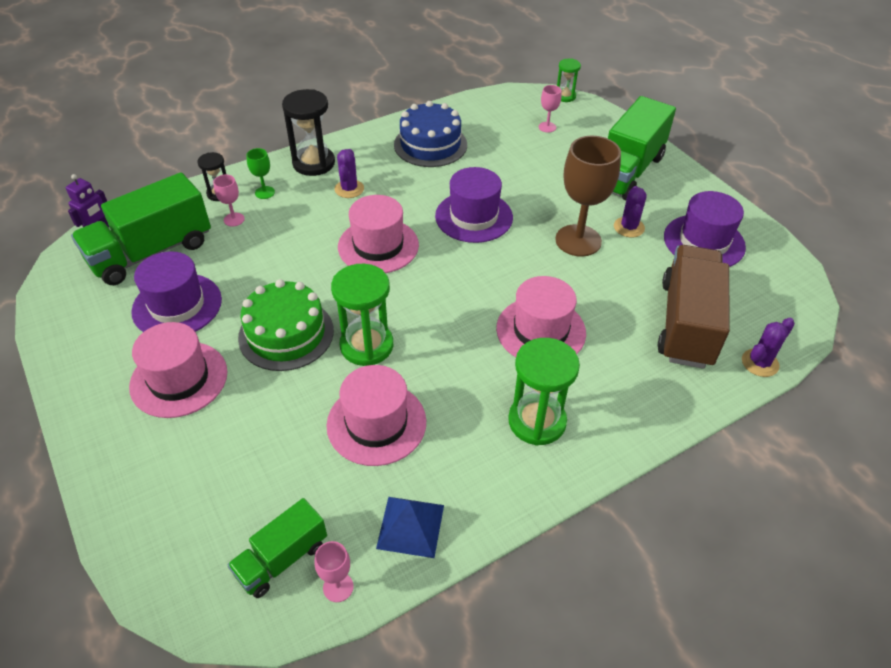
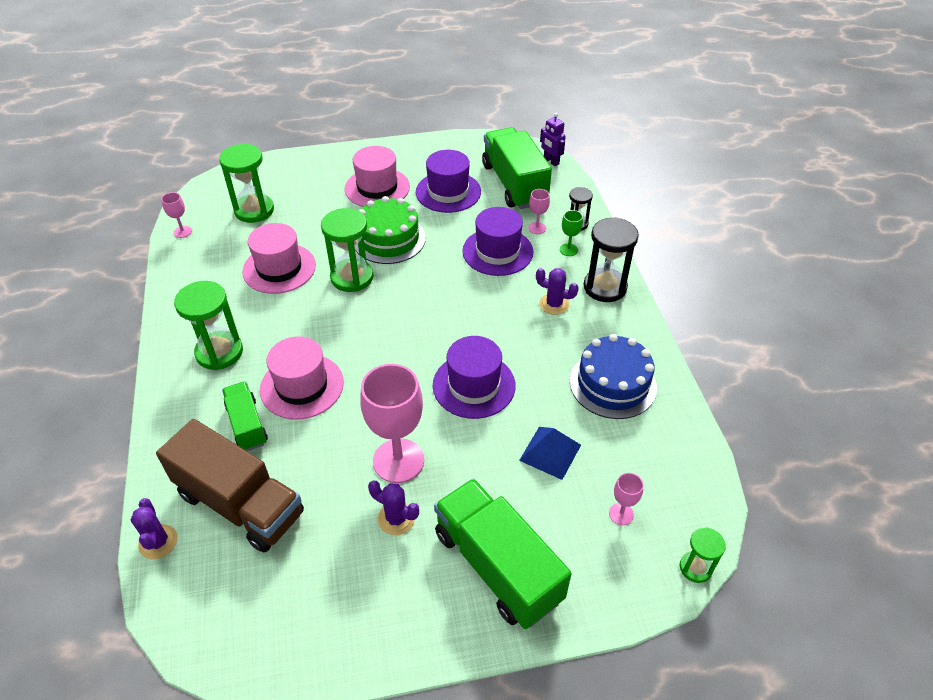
camera: 110 degrees right, 0 degrees up
(261, 509) = (254, 210): none -> green hourglass
(282, 559) = (217, 214): green truck -> green truck (247, 425)
(378, 246) = (463, 307): pink hat -> none
(410, 526) = (193, 267): blue pyramid -> blue pyramid (550, 452)
(578, 240) = (398, 460): brown goblet -> pink goblet
(704, 242) = (336, 587): purple hat -> purple hat (497, 251)

